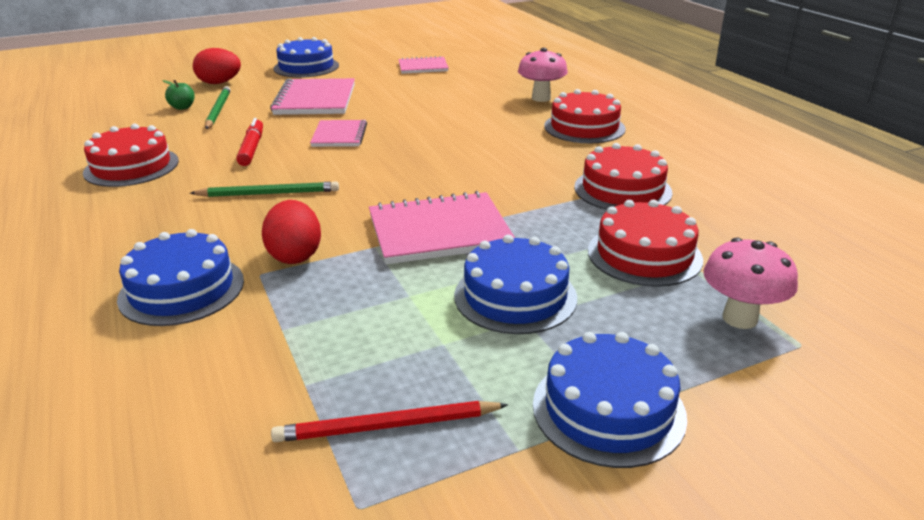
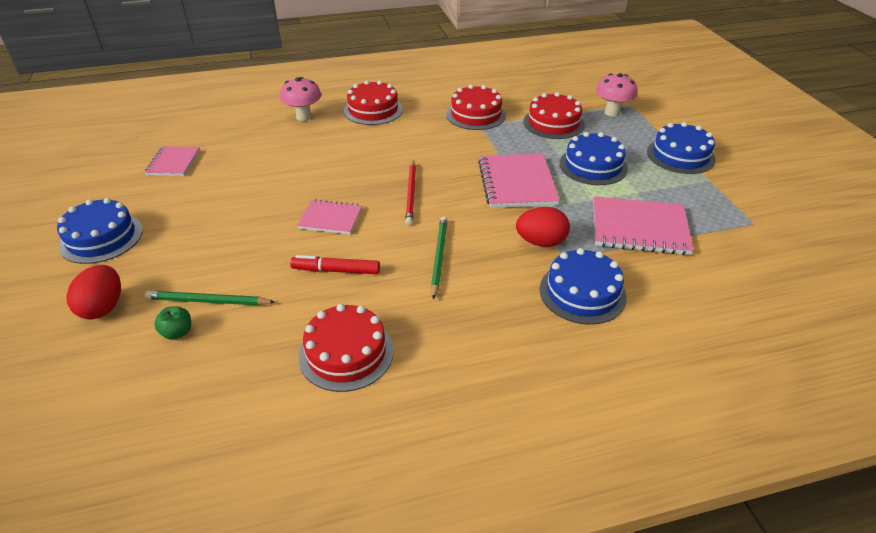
camera: 80 degrees left, 10 degrees up
(315, 100) = (223, 232): pink notebook -> pink notebook (639, 228)
(387, 426) = (702, 213): red pencil -> red pencil (411, 194)

